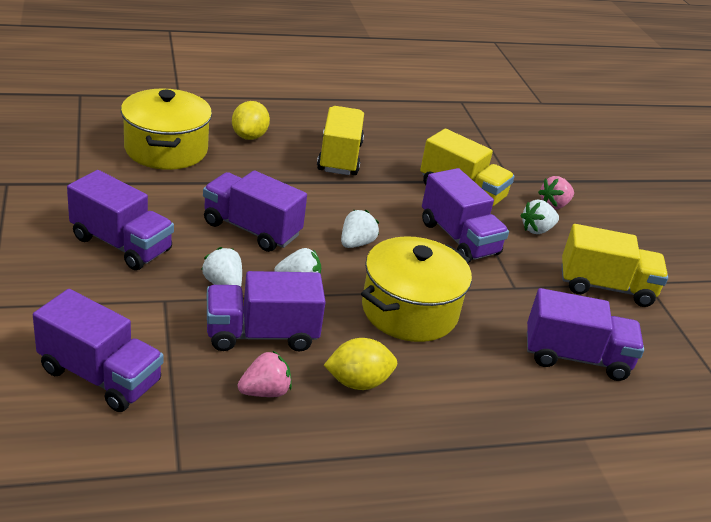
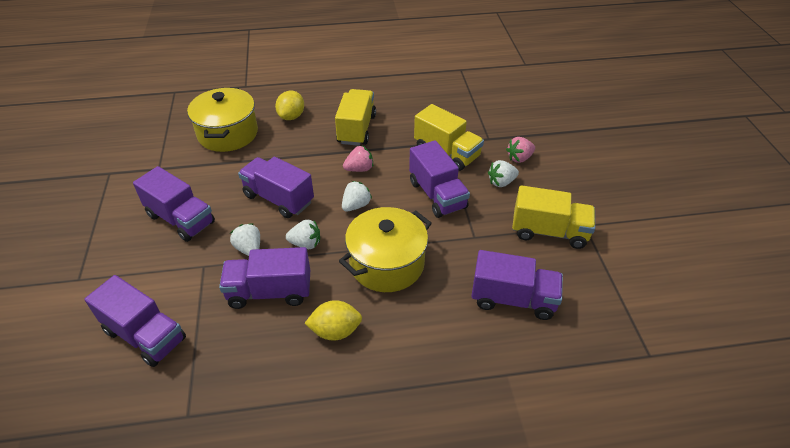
camera: 10 degrees right, 10 degrees up
(265, 391) = (263, 343): pink strawberry -> pink strawberry (359, 169)

